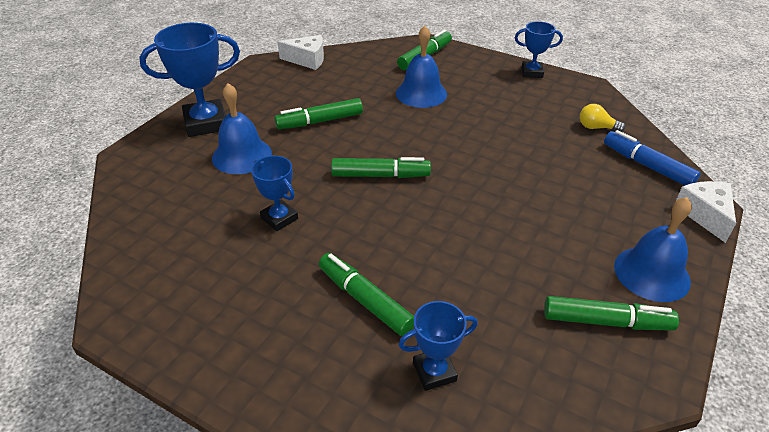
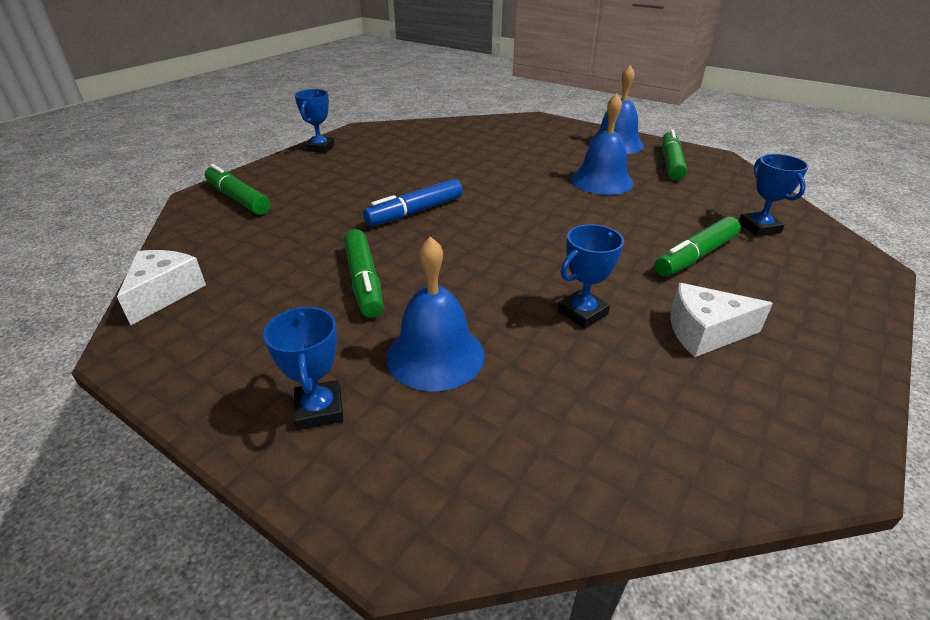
camera: 85 degrees left, 5 degrees down
(206, 123) = (319, 409): blue trophy -> blue trophy, size x0.57
(380, 175) = (495, 240): green marker -> none
(421, 93) = (328, 207): blue bell -> blue bell (602, 181)
(596, 127) = (431, 135): yellow light bulb -> none
(647, 166) = (490, 127): blue marker -> blue marker (415, 212)
(705, 215) = (549, 120): white cheese -> white cheese (705, 332)

